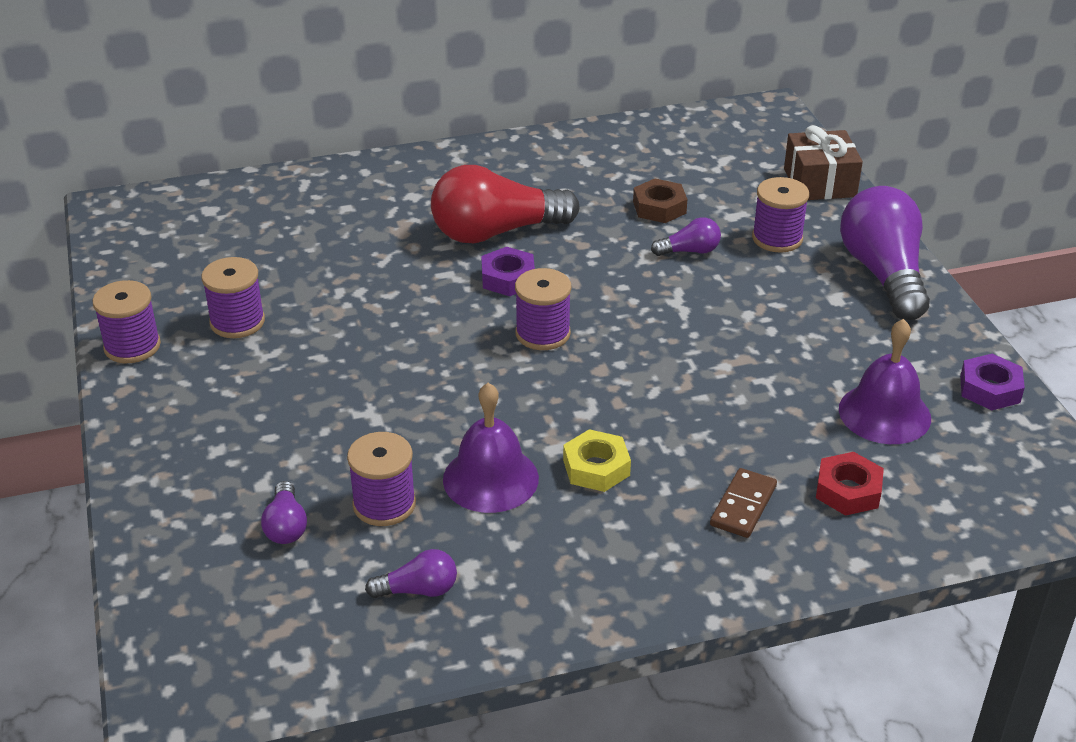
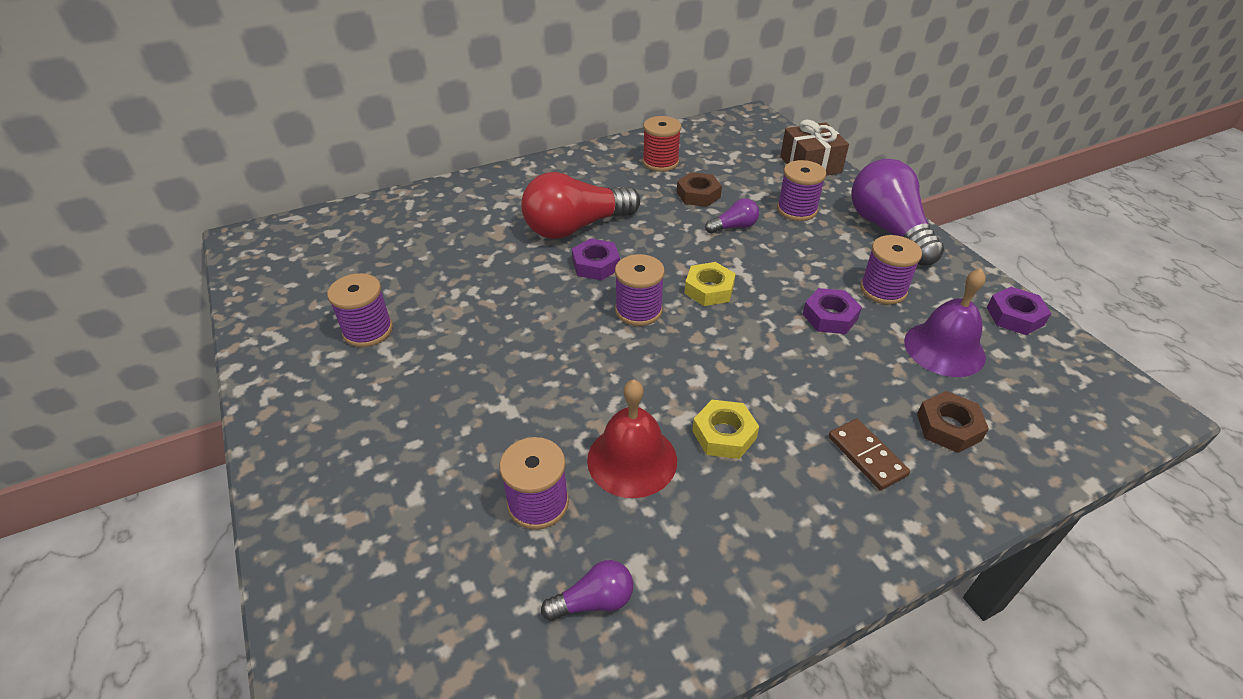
camera: 10 degrees left, 5 degrees up
(132, 346) = (271, 366): purple spool -> purple spool (883, 290)
(286, 526) = (445, 543): purple light bulb -> none
(490, 478) = (632, 459): purple bell -> red bell
(625, 161) = (660, 162): none -> red spool
(633, 320) = (709, 289): none -> yellow nut
(743, 506) = (867, 456): brown domino -> brown domino turned 45 degrees counterclockwise
(764, 365) = (830, 316): none -> purple nut
(848, 491) = (948, 427): red nut -> brown nut

